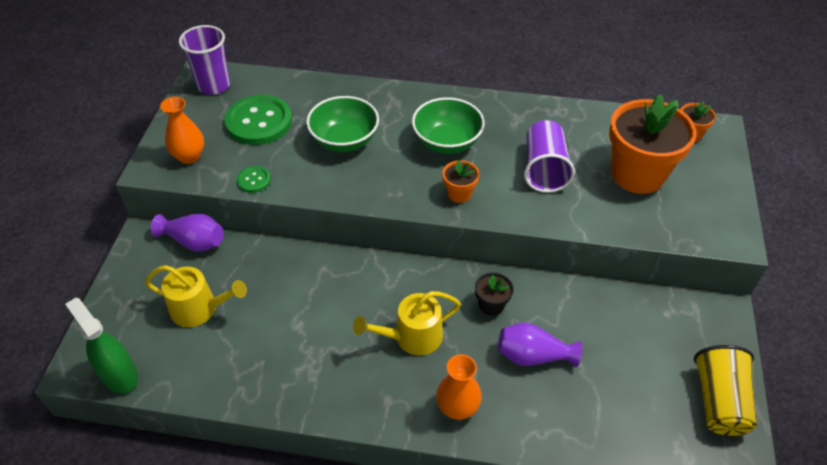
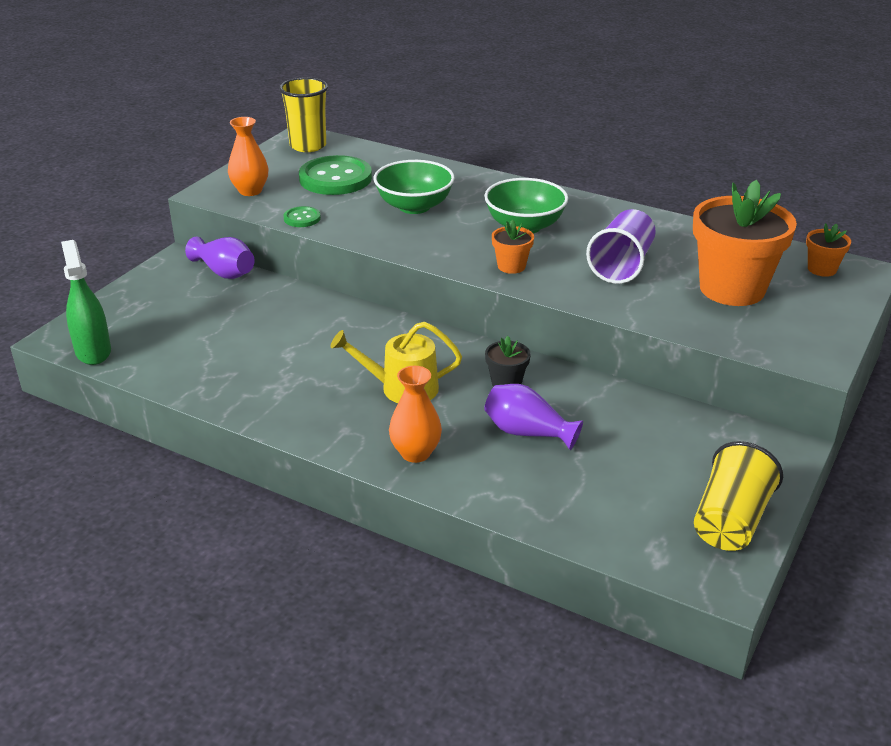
camera: 20 degrees right, 15 degrees down
(199, 309) = (198, 321): yellow watering can -> none
(214, 85) = (308, 146): purple cup -> yellow cup

